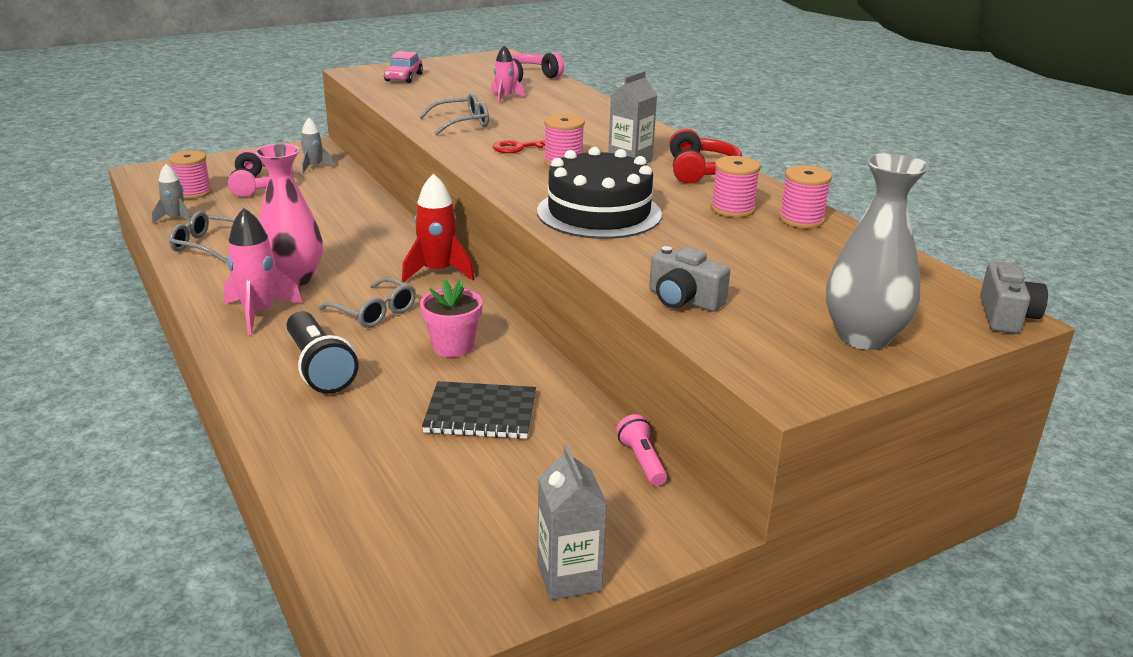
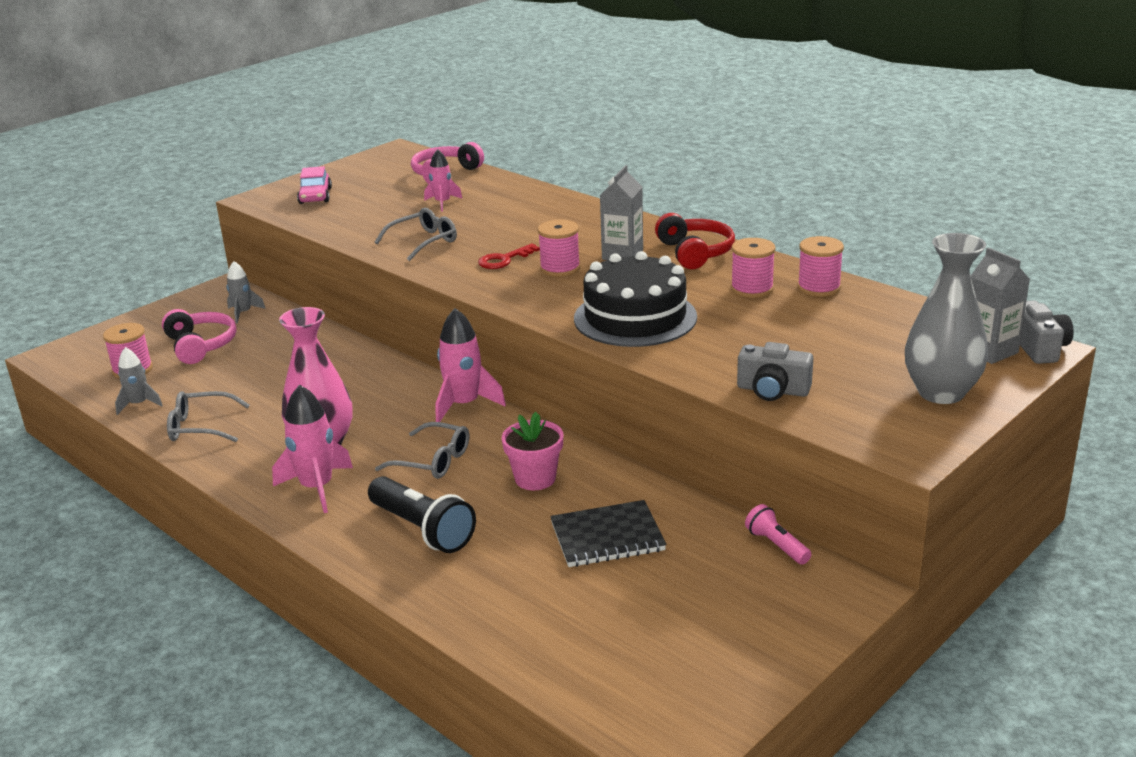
camera: 15 degrees left, 0 degrees up
(438, 272) = (464, 405): red rocket -> pink rocket
(569, 577) = (781, 660): grey carton -> grey carton (989, 351)

